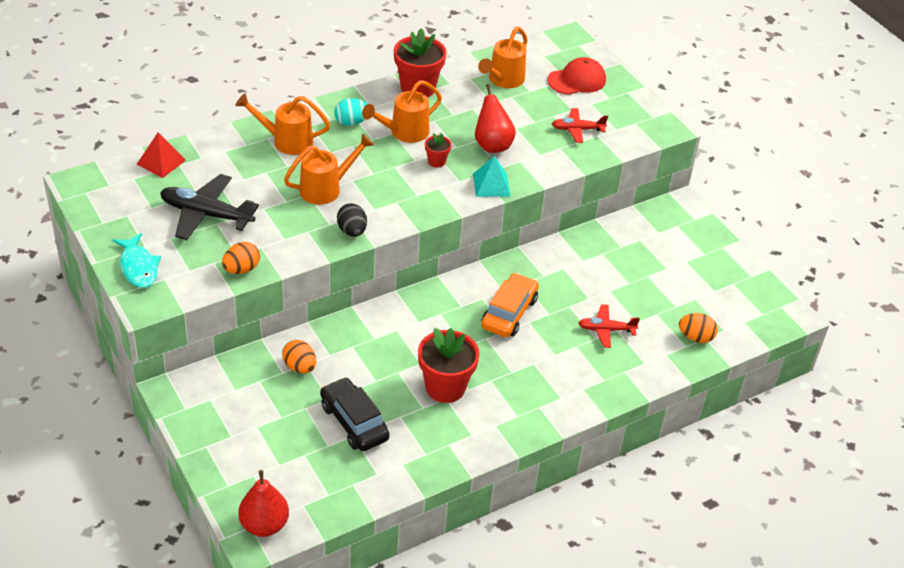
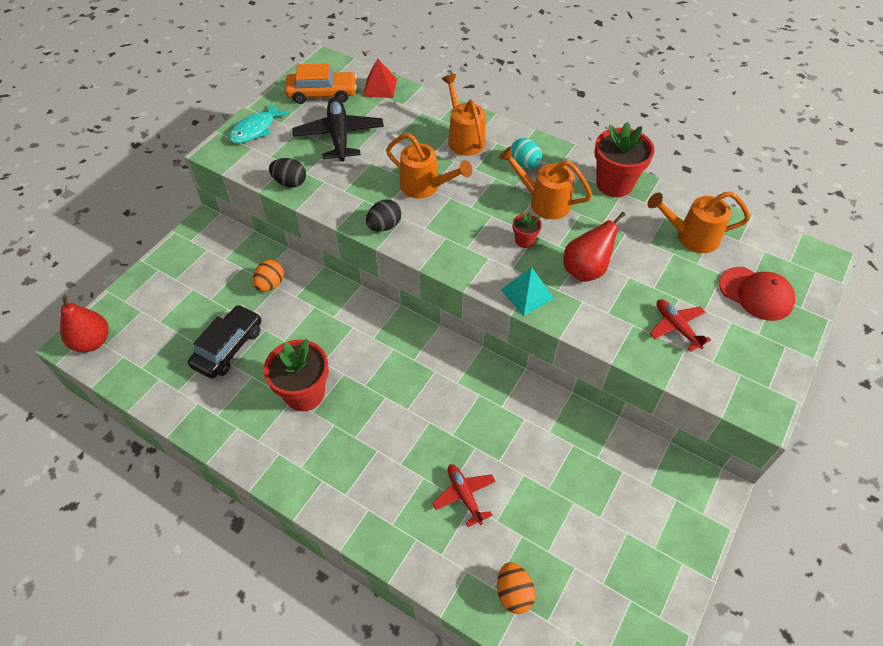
camera: 65 degrees right, 10 degrees up
(241, 269) = (290, 183): orange egg -> black egg
(509, 313) = (430, 401): orange car -> orange car (322, 94)

